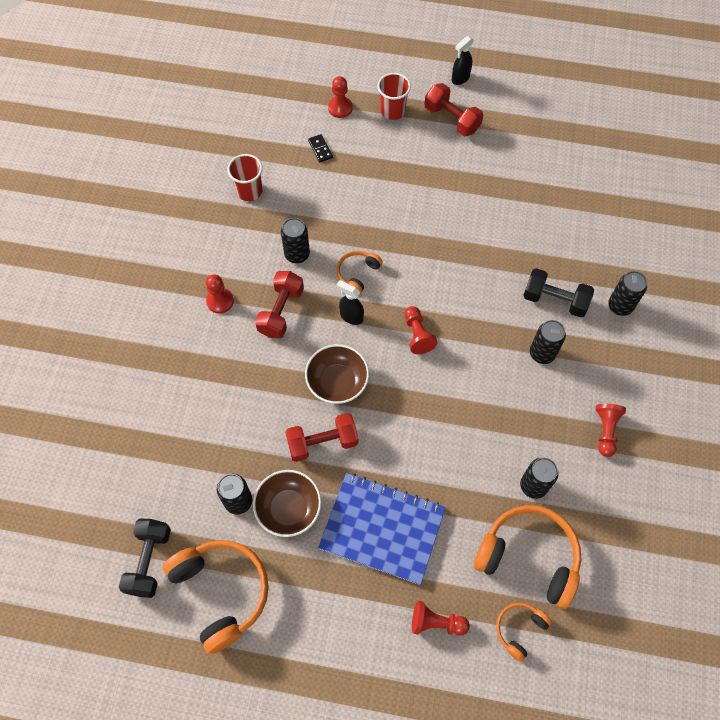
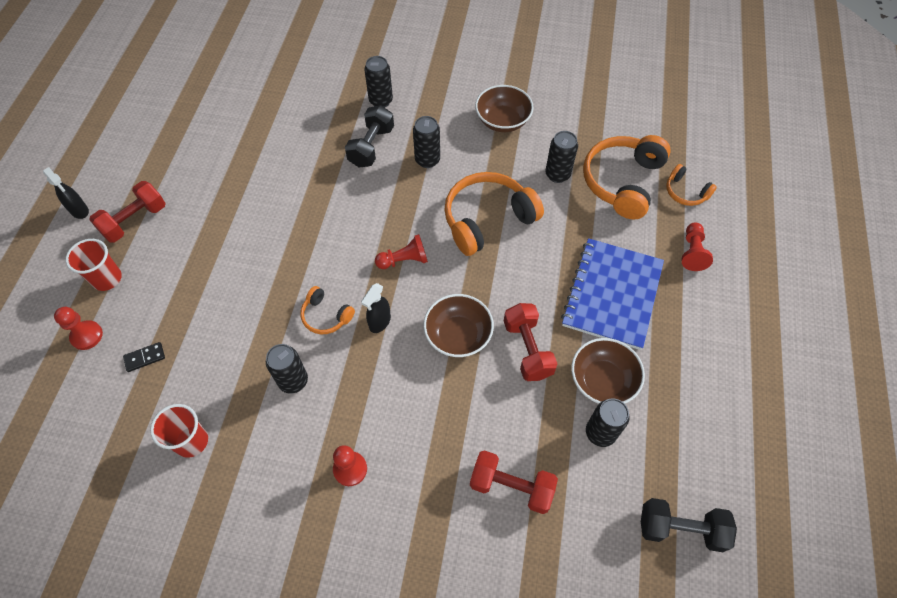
camera: 90 degrees left, 5 degrees down
(221, 592) = (700, 445): orange headphones -> orange headphones (487, 219)
(281, 311) = (369, 396): red dumbbell -> red dumbbell (511, 486)
(606, 431) = (502, 121): red pawn -> brown bowl

